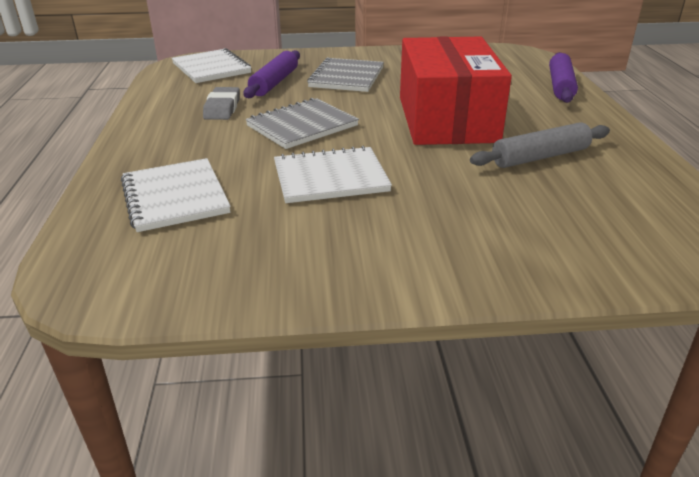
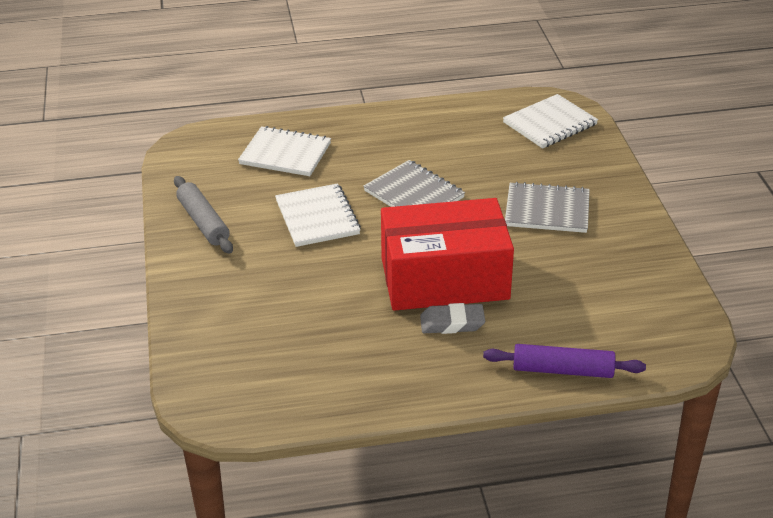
camera: 85 degrees right, 5 degrees up
(175, 197) = (285, 154): white notebook -> white notebook turned 45 degrees clockwise
(222, 108) = (446, 147): grey eraser -> grey eraser (452, 323)
(274, 83) = (518, 166): purple rolling pin -> none
(540, 157) = (365, 332): grey rolling pin -> grey rolling pin (203, 222)

